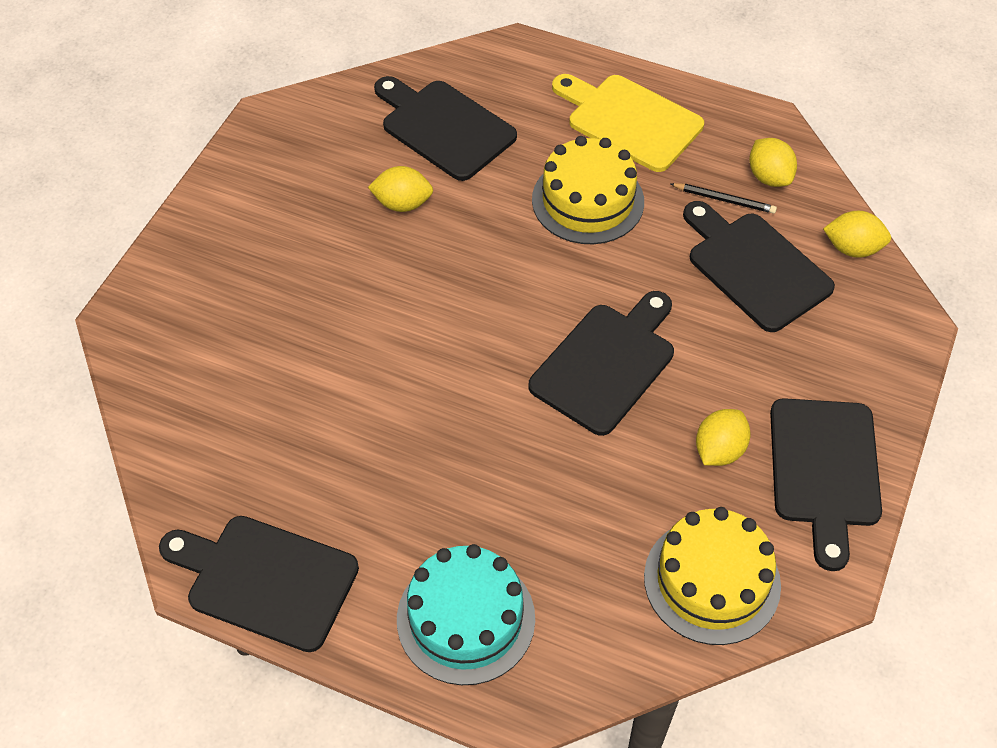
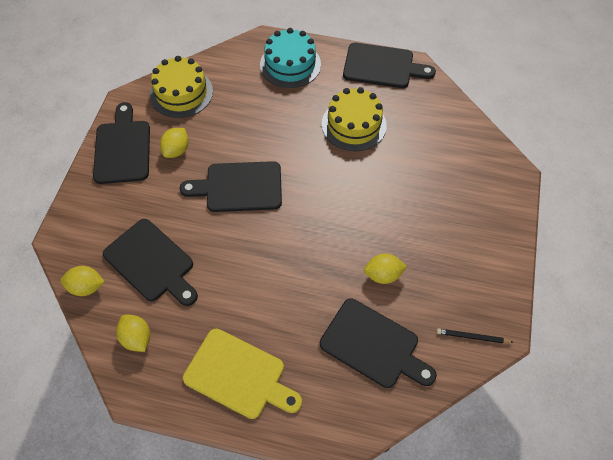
camera: 170 degrees right, 5 degrees up
(588, 200) = (262, 297): yellow cake -> yellow cake (354, 124)
(606, 364) = (239, 187): black cutting board -> black cutting board turned 60 degrees clockwise
(724, 200) = (169, 313): black pencil -> black pencil (472, 337)

